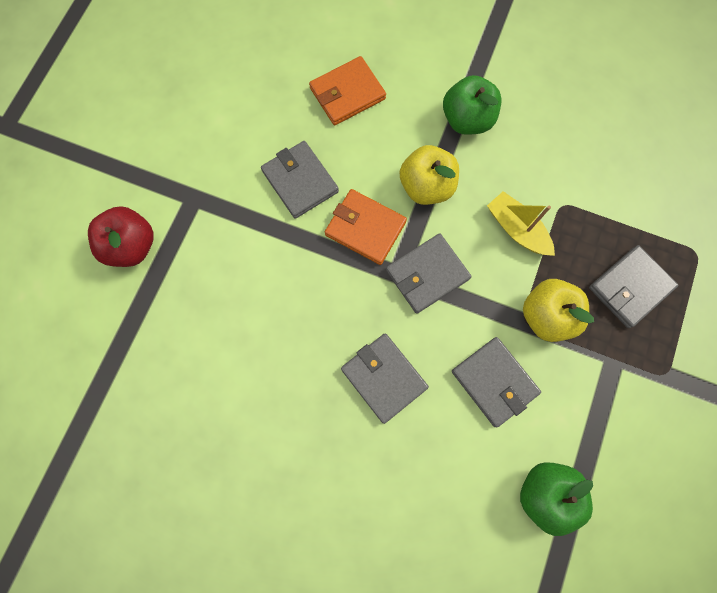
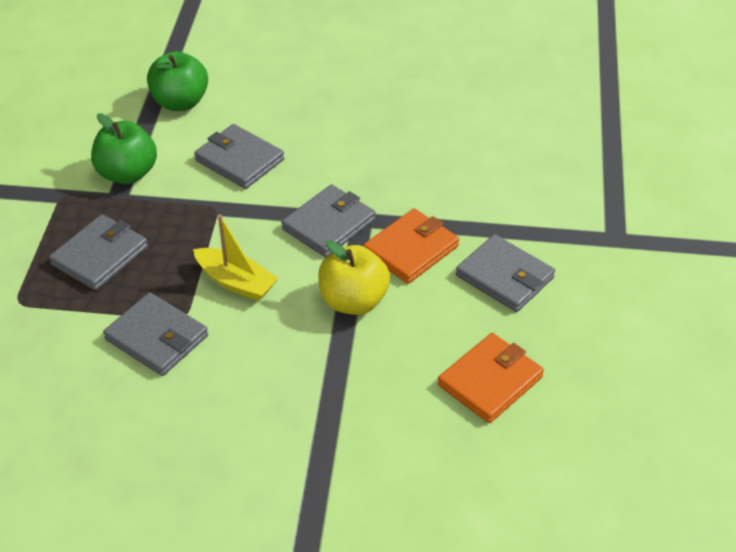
camera: 165 degrees right, 30 degrees down
(132, 246) = (652, 188): red apple -> none
(365, 228) = (411, 249): orange wallet -> orange wallet turned 60 degrees counterclockwise
(384, 378) = (349, 144): grey wallet -> grey wallet (156, 337)
(467, 120) = (321, 383): green apple -> green apple (127, 174)
(546, 316) = (192, 216): yellow apple -> none

